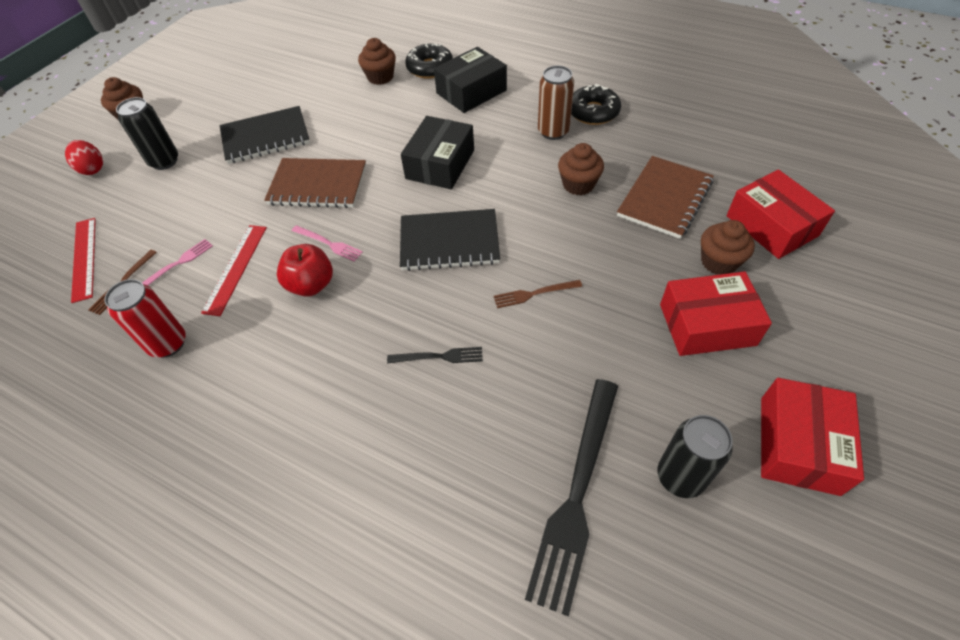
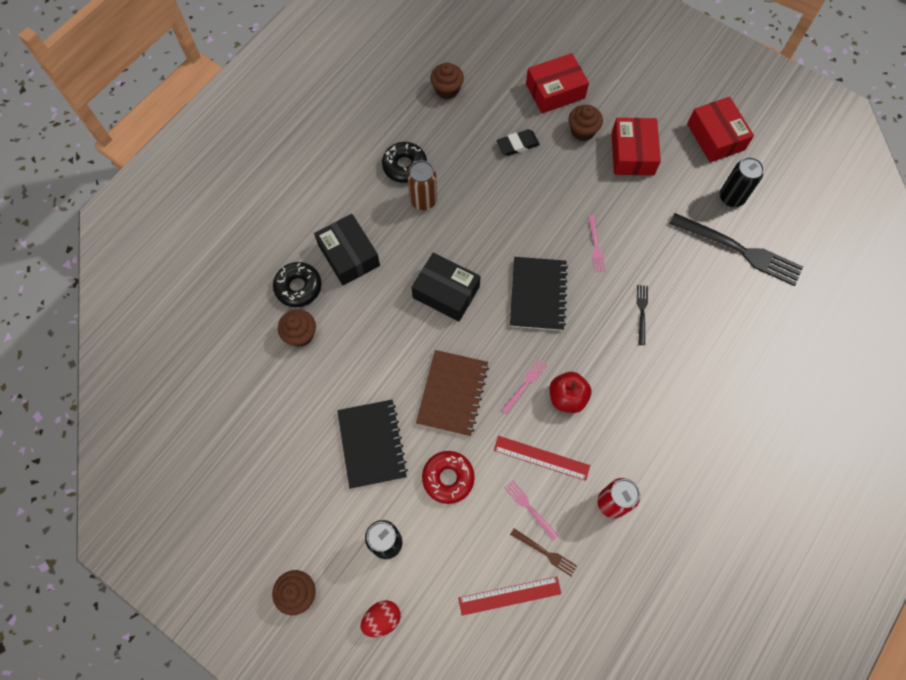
camera: 85 degrees left, 15 degrees up
(223, 194) = (448, 478): none -> red donut
(534, 294) = (595, 245): brown fork -> pink fork
(578, 184) = (491, 196): brown cupcake -> brown cupcake (447, 89)
(664, 199) = (517, 144): brown notebook -> black eraser
(798, 444) = (715, 137): red box -> red box turned 45 degrees clockwise

